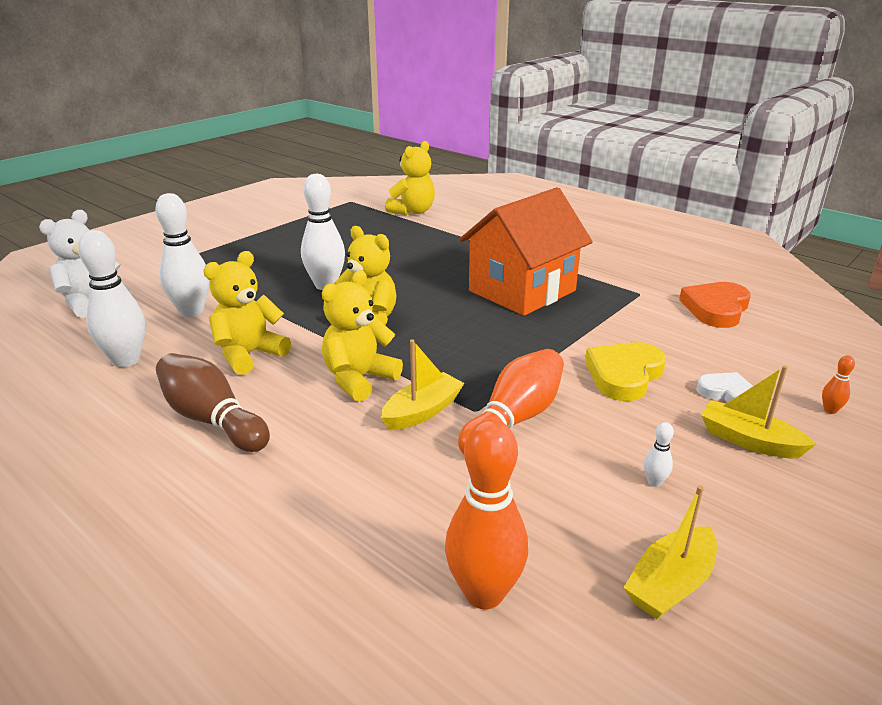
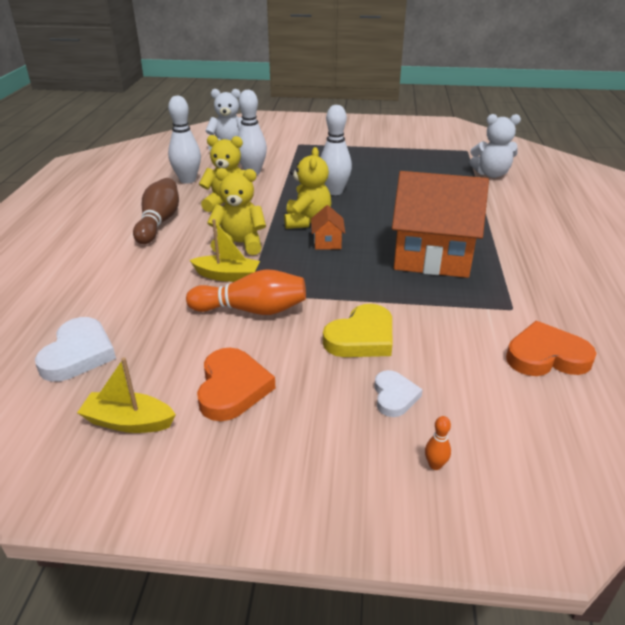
camera: 55 degrees right, 5 degrees up
(413, 211) = (491, 174): yellow teddy bear -> white teddy bear
(428, 328) = (327, 242): none -> orange house
(484, 593) = (78, 354): orange bowling pin -> white heart
(624, 375) = (361, 337): yellow heart -> yellow heart turned 135 degrees clockwise
(654, 482) = (232, 388): white bowling pin -> orange heart
(749, 441) = (331, 423): yellow boat -> none

